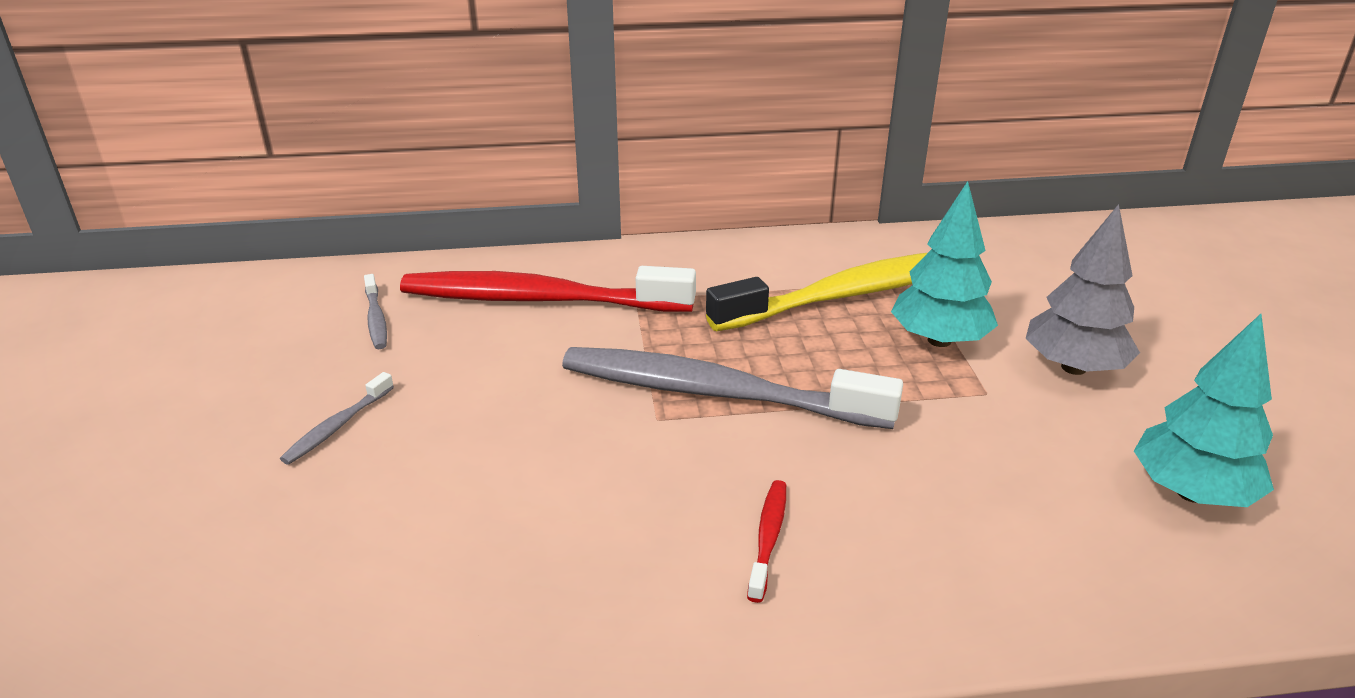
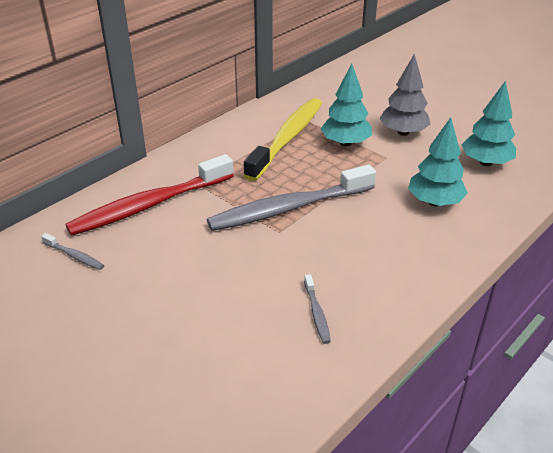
camera: 40 degrees left, 5 degrees up
(337, 426) = (136, 315): grey toothbrush -> grey toothbrush (317, 313)
(768, 538) = (380, 254): red toothbrush -> none
(984, 508) = (434, 202): none -> turquoise tree

